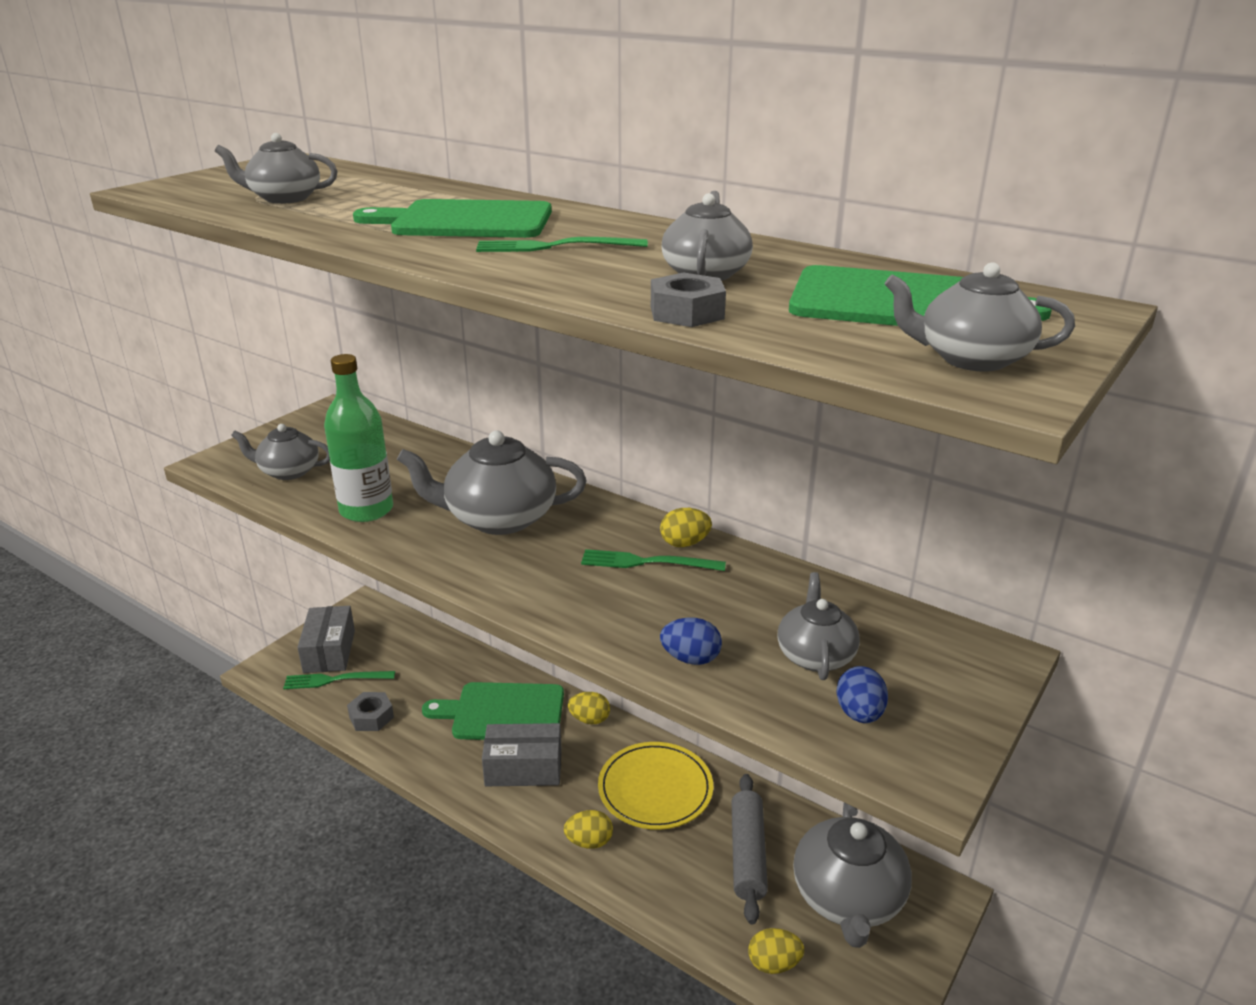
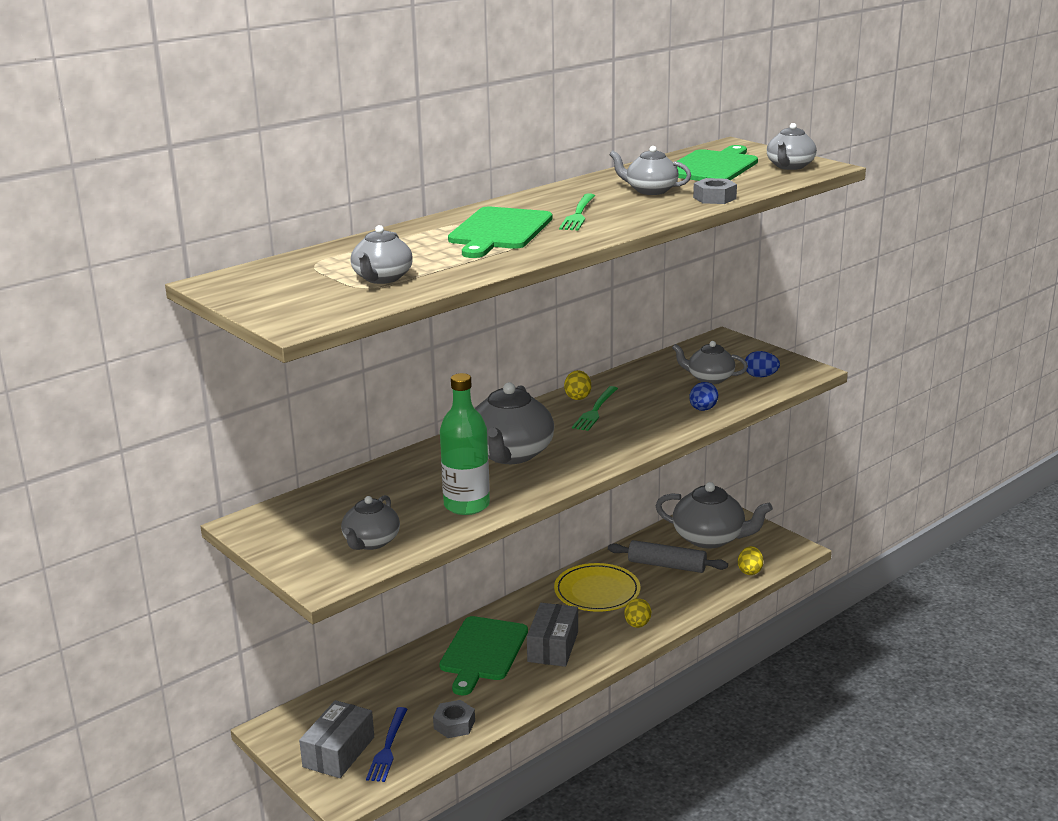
camera: 75 degrees left, 5 degrees down
(329, 651) = (339, 752): grey box -> grey box turned 75 degrees counterclockwise
(335, 680) = (388, 747): green fork -> blue fork
(589, 719) = (511, 611): yellow egg -> none

